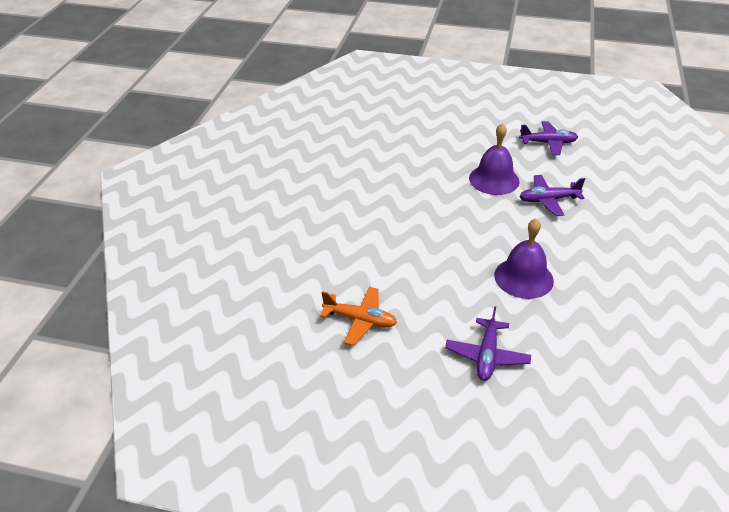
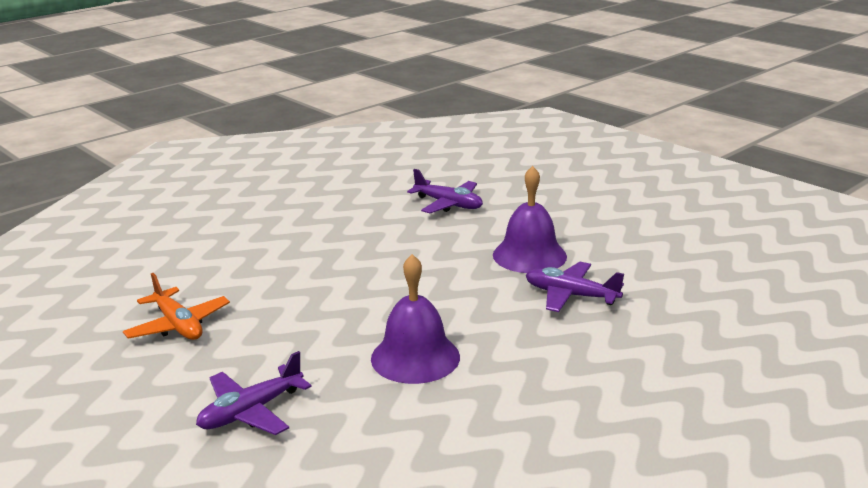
camera: 35 degrees right, 15 degrees down
(548, 143) = (660, 242): purple plane -> purple plane (448, 204)

